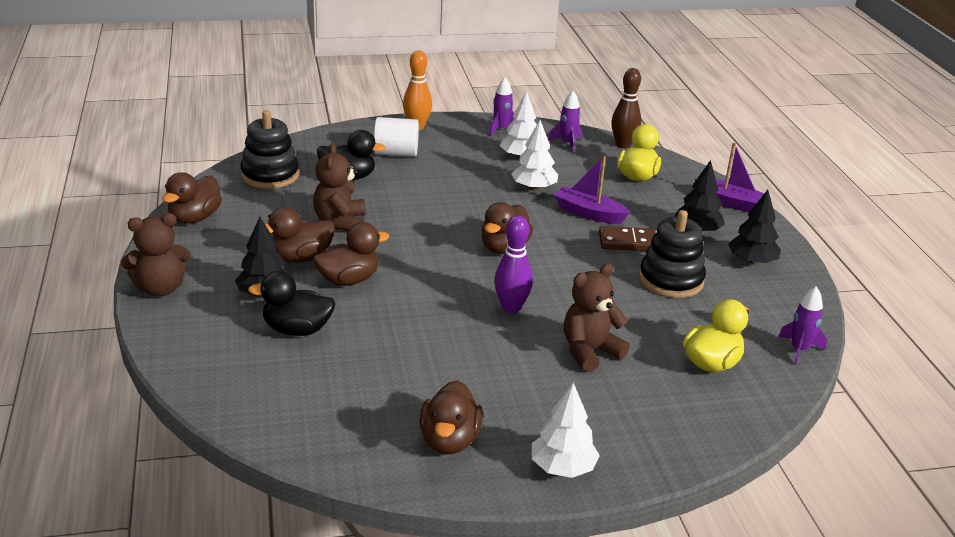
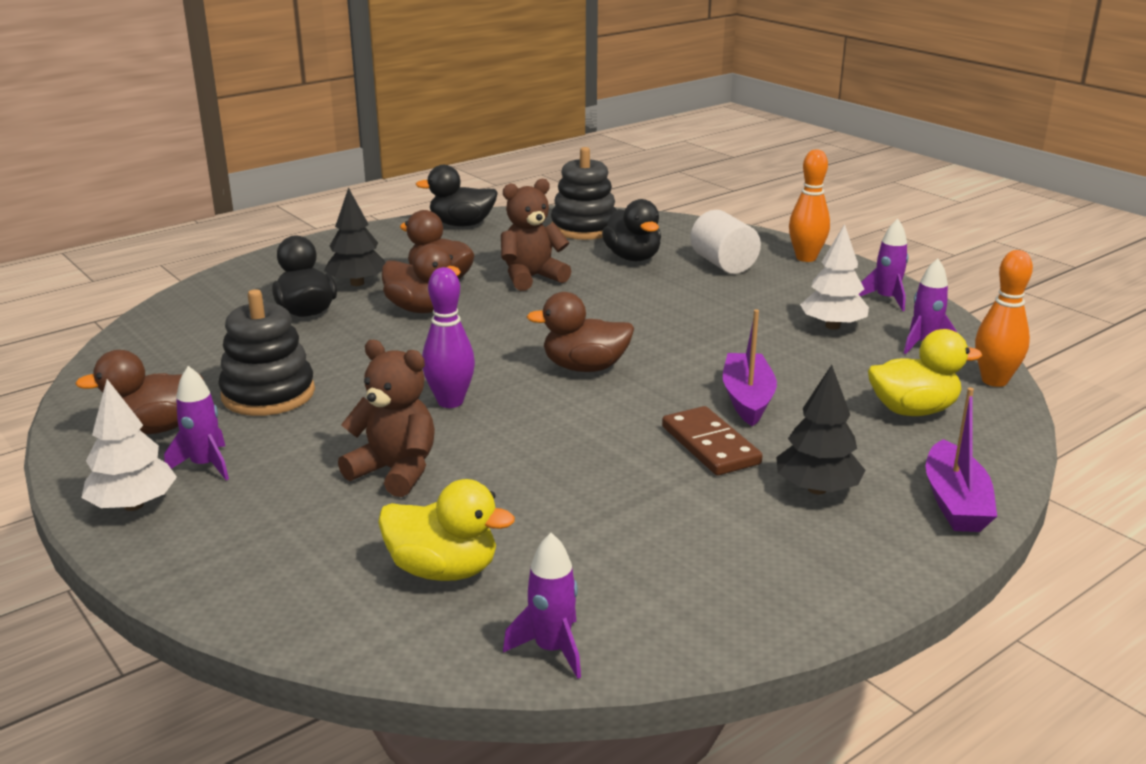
camera: 65 degrees right, 5 degrees down
(160, 289) = (326, 246): brown teddy bear -> none
(194, 218) = (462, 224): brown duck -> black duck
(527, 426) = (205, 465): none -> purple rocket
(534, 188) = (762, 351): white tree -> none
(623, 145) = (994, 381): brown bowling pin -> orange bowling pin
(671, 280) = (640, 494): black stacking toy -> black stacking toy (268, 394)
(752, 261) = (784, 555): black tree -> none

